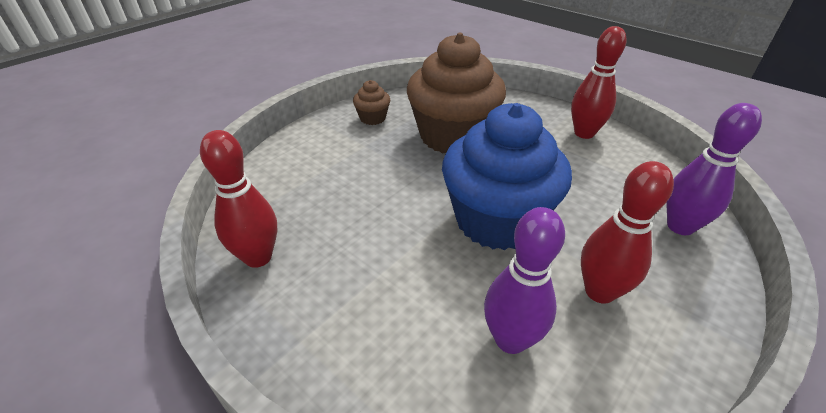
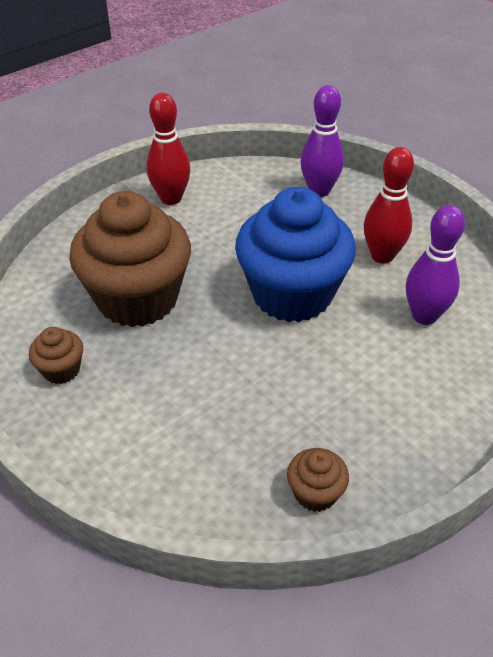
camera: 80 degrees left, 5 degrees up
(258, 257) = (315, 493): red bowling pin -> brown cupcake

